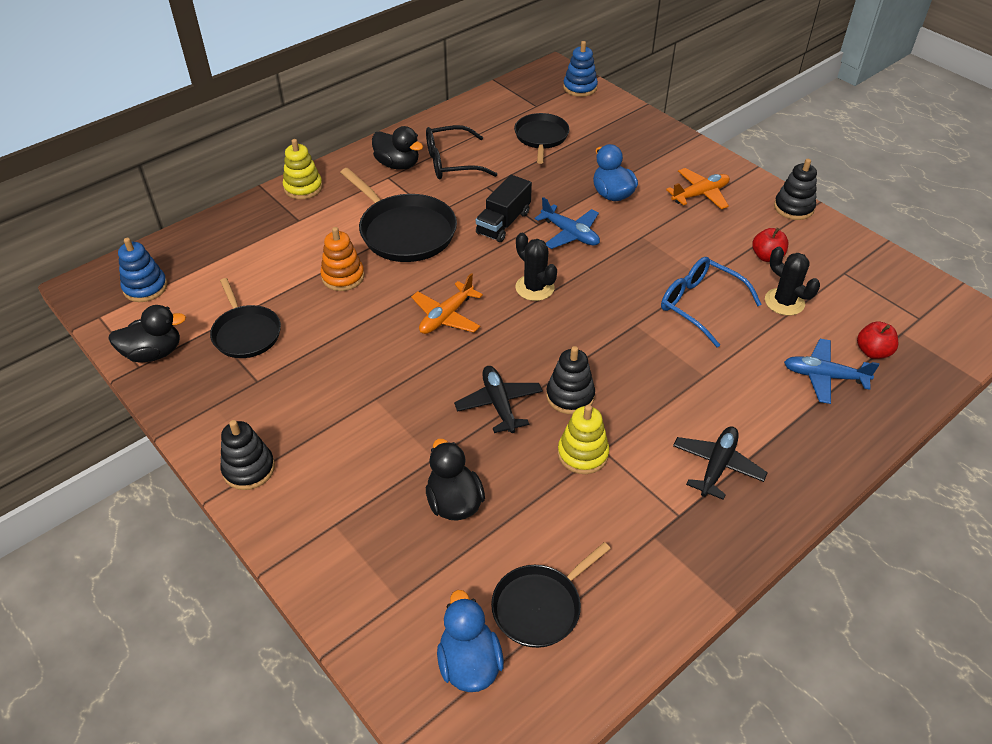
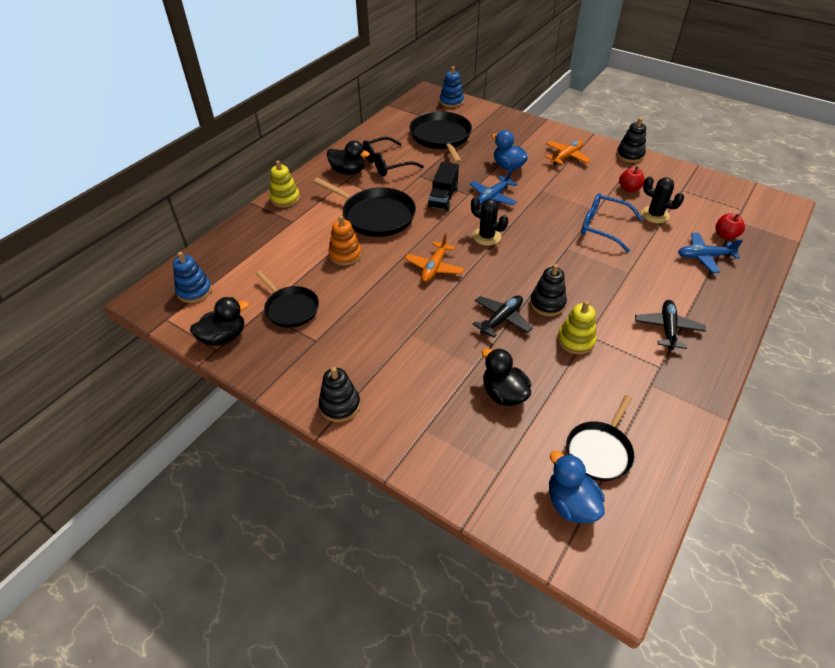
camera: 15 degrees left, 0 degrees up
(499, 404) = (501, 319): black plane -> black plane turned 75 degrees clockwise
(541, 137) = (441, 137): black pan -> black pan, size x1.56
(570, 234) = (493, 197): blue plane -> blue plane turned 105 degrees clockwise

